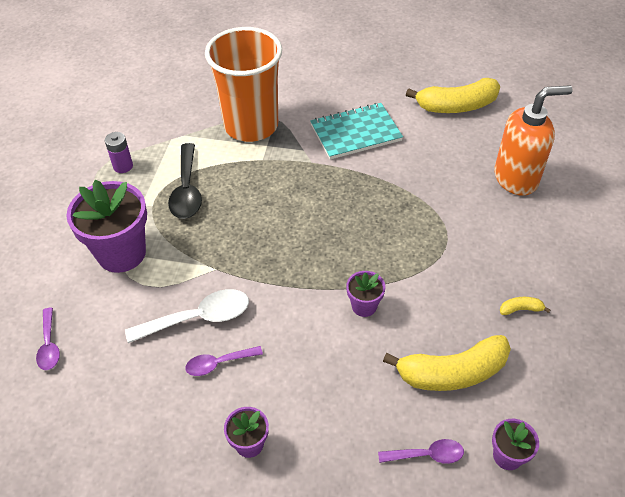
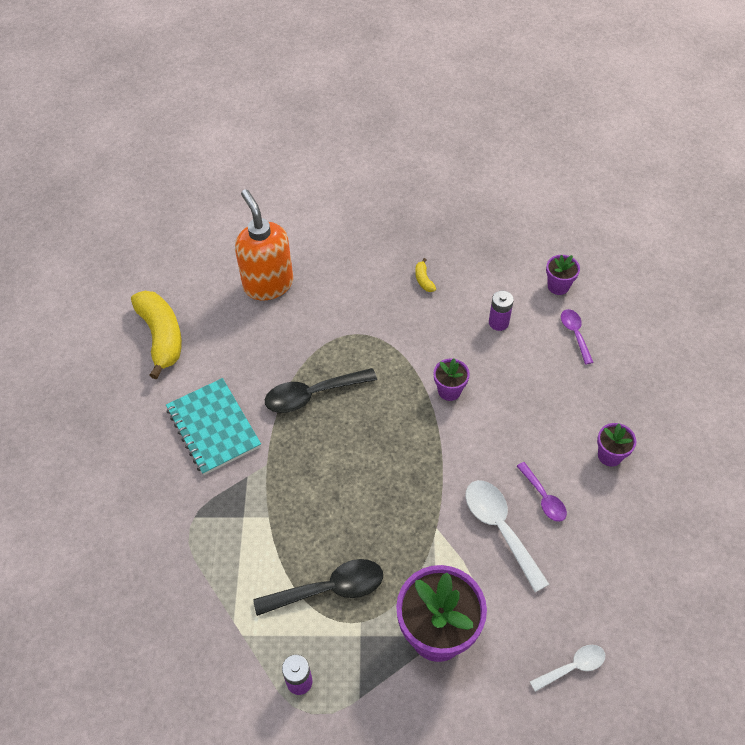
camera: 100 degrees left, 5 degrees up
(49, 345) = (572, 667): purple spoon -> white spoon
(251, 125) = (209, 542): orange cup -> none
(378, 198) = (312, 395): none -> black spoon
(452, 372) = (498, 322): yellow banana -> purple battery

